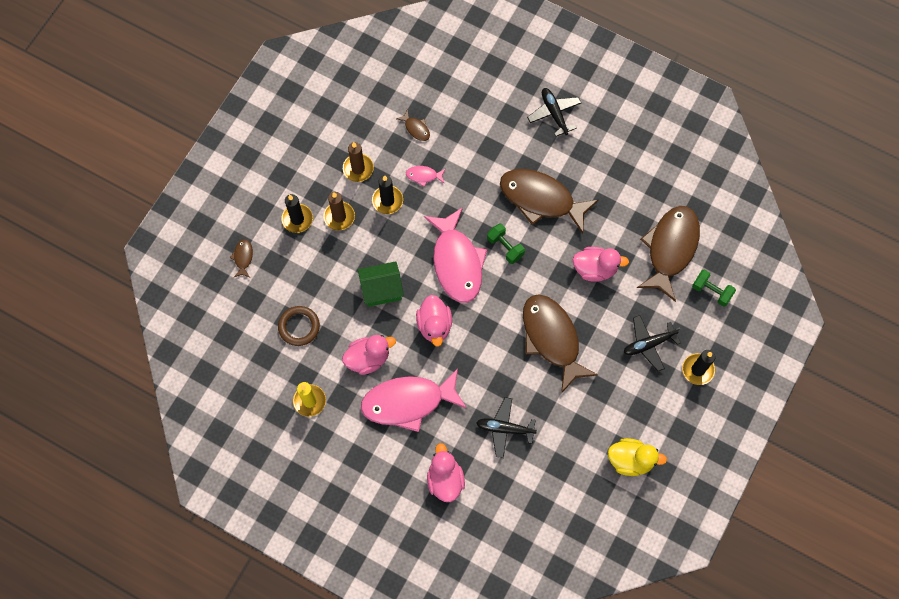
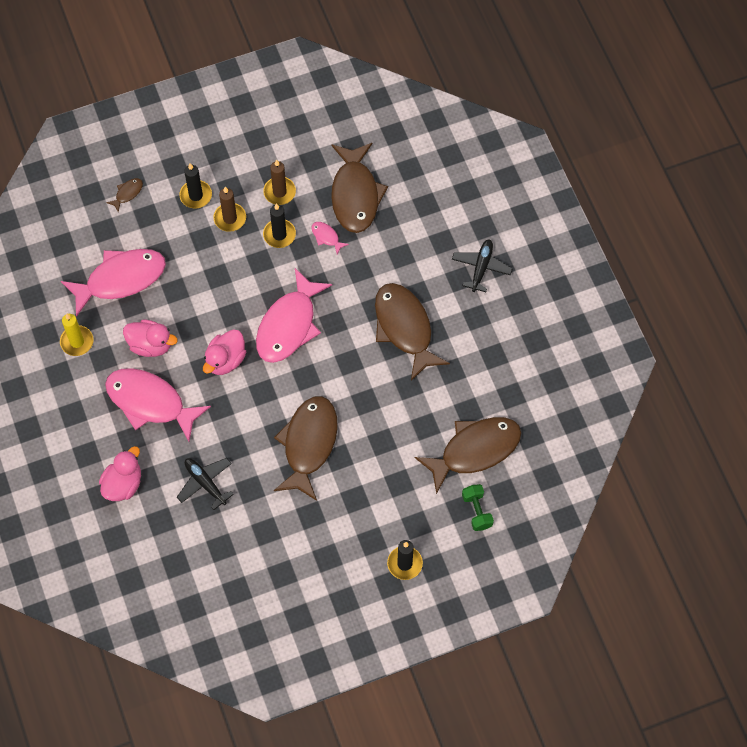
camera: 40 degrees right, 5 degrees down
(299, 327) = (121, 279): brown ring -> pink fish
(382, 290) = (210, 300): green house -> none
(416, 128) = (355, 195): brown fish -> brown fish, size x2.45
(505, 247) = (339, 343): green dumbbell -> none
(595, 269) = (396, 417): pink duck -> none
(630, 460) = (281, 589): yellow duck -> none
(648, 344) = (383, 511): black plane -> none

